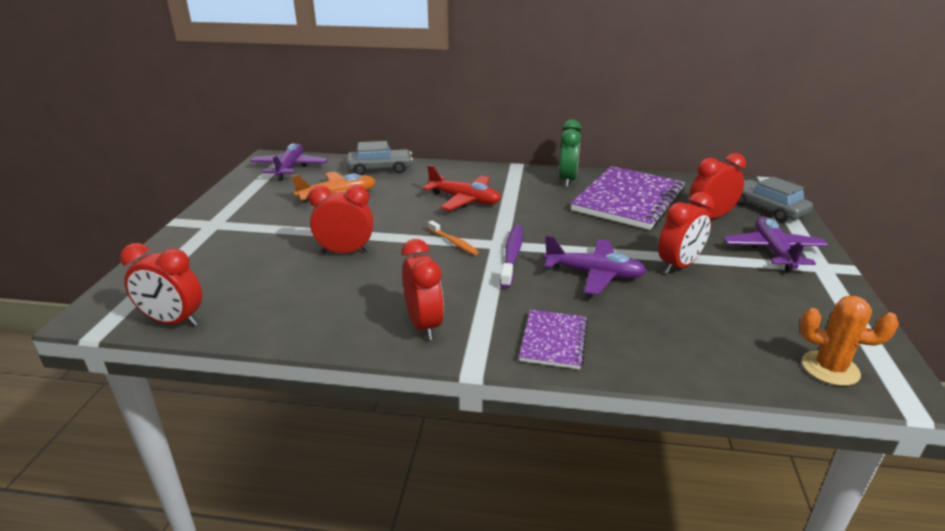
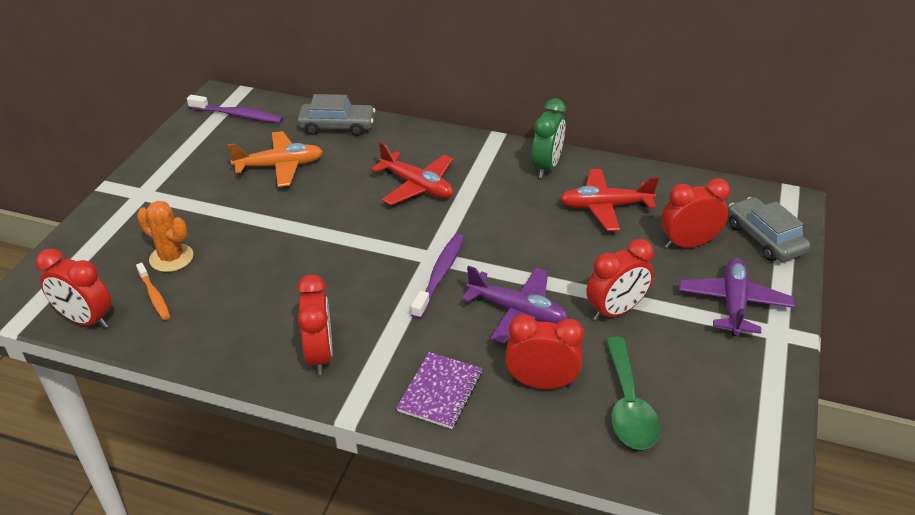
camera: 10 degrees right, 10 degrees up
(290, 168) = (238, 115): purple plane -> purple toothbrush
(345, 252) = (268, 249): red clock -> red clock (541, 383)
(453, 242) = (384, 249): orange toothbrush -> orange toothbrush (154, 296)
(628, 200) = (605, 207): purple notebook -> red plane
(732, 331) = (628, 405): none -> green spoon
(830, 368) = (705, 463): orange cactus -> orange cactus (171, 258)

